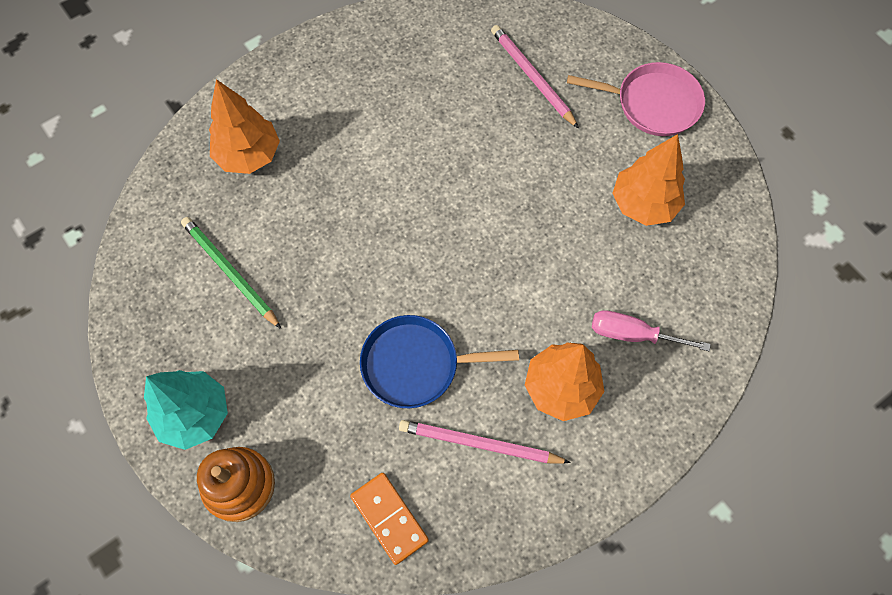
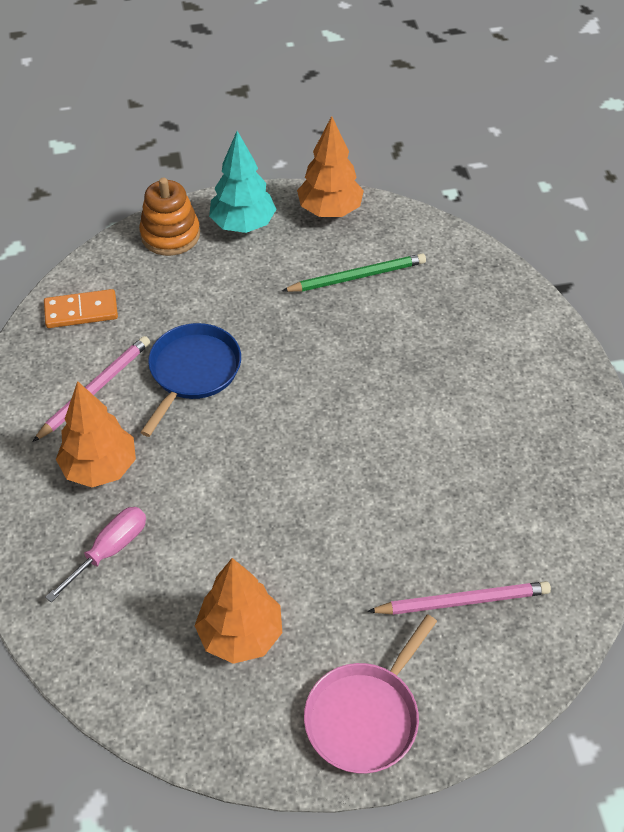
camera: 115 degrees right, 15 degrees down
(249, 155) = (475, 321): orange tree -> orange tree (330, 210)

